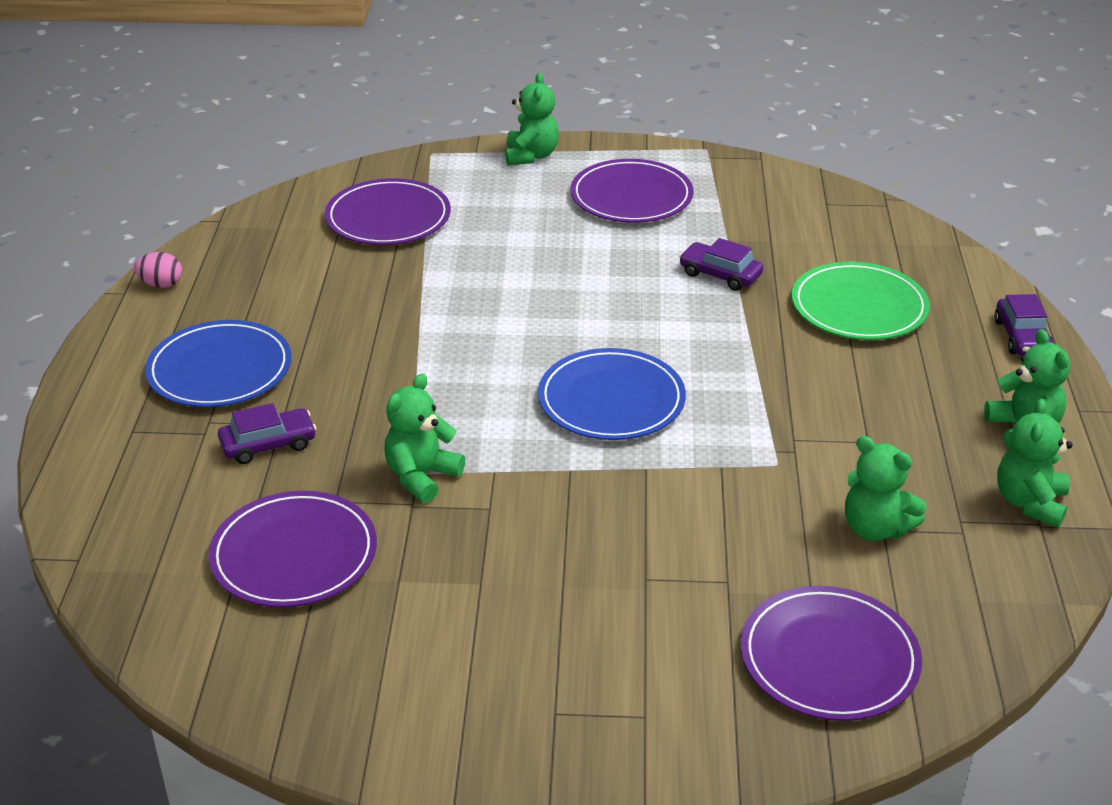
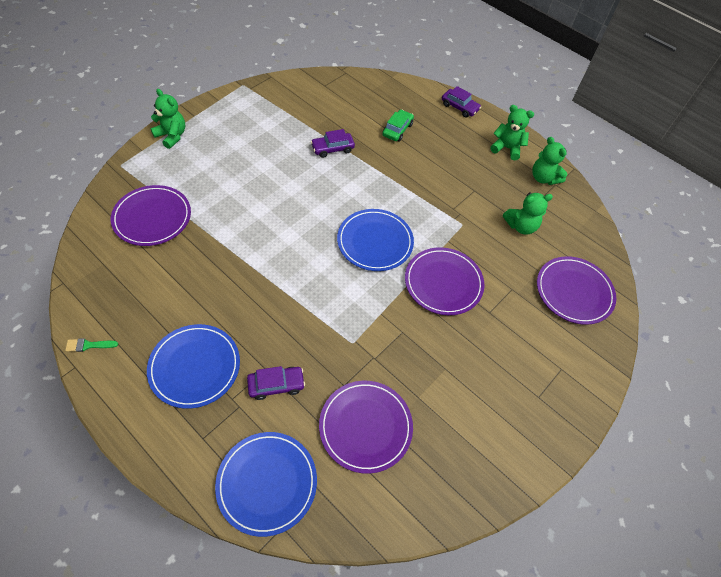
camera: 55 degrees left, 20 degrees up
(124, 514) = (267, 483): none -> blue plate
(161, 284) = (88, 345): pink egg -> green brush
(268, 444) = (276, 385): purple car -> purple car turned 60 degrees clockwise
(421, 476) = (359, 341): green teddy bear -> none
(631, 196) = (246, 131): purple plate -> purple plate (443, 283)
(859, 307) = (397, 130): green plate -> green car

